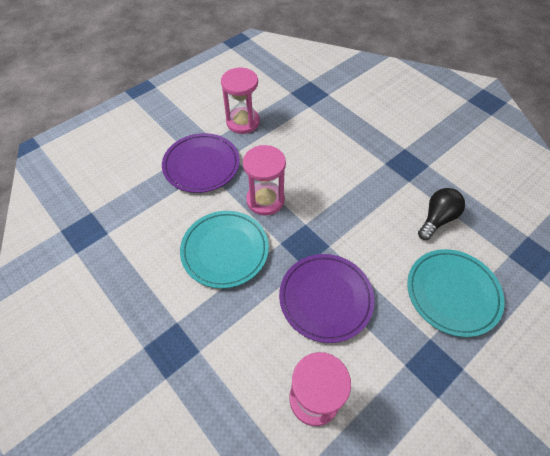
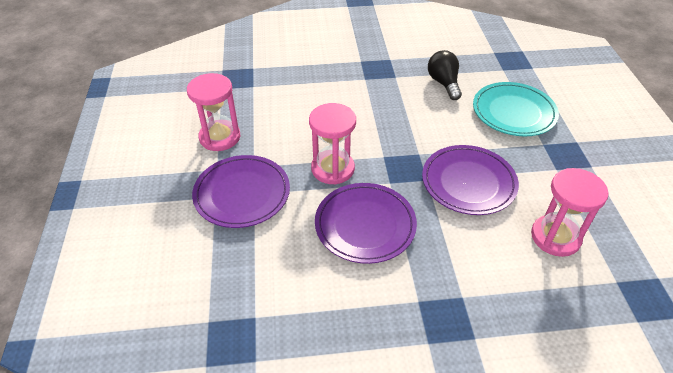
camera: 55 degrees left, 10 degrees down
(225, 250) = (365, 225): turquoise plate -> purple plate

